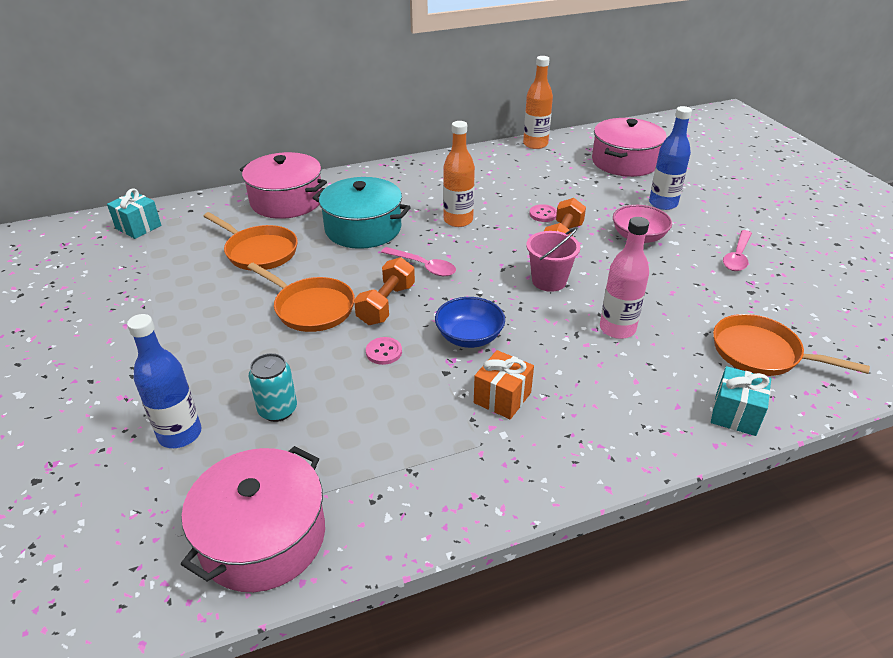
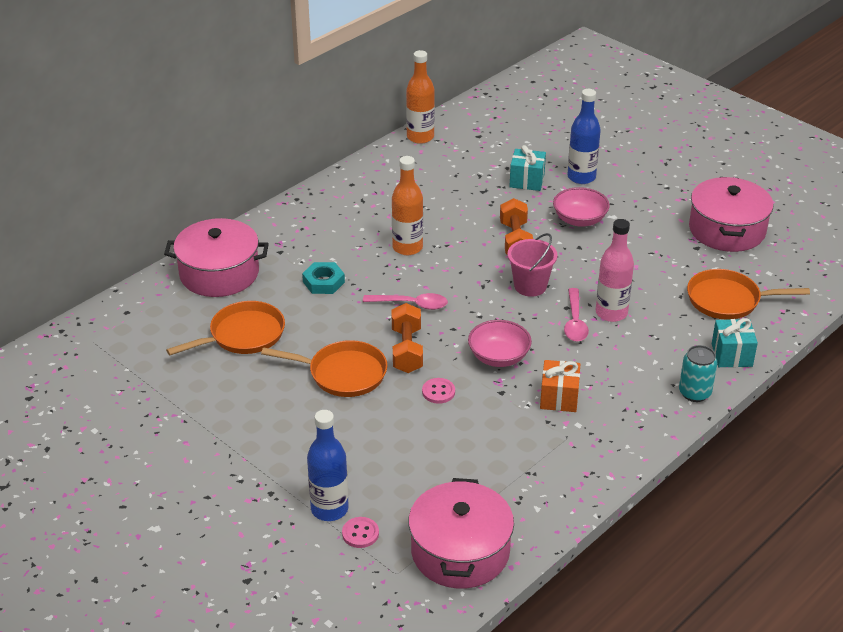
camera: 25 degrees left, 0 degrees up
(138, 227) = (91, 346): turquoise gift -> turquoise gift (527, 181)
(259, 251) = (243, 335): orange pan -> orange pan turned 45 degrees counterclockwise
(278, 410) = (391, 465): turquoise can -> turquoise can (694, 393)
(363, 228) = (323, 282): turquoise pot -> turquoise nut
(469, 337) = (498, 357): blue bowl -> pink bowl
(543, 214) = (481, 219): pink button -> pink button (360, 533)
(624, 162) = (520, 137): pink pot -> pink pot (727, 230)
(737, 256) = (671, 216): pink spoon -> pink spoon (575, 322)

